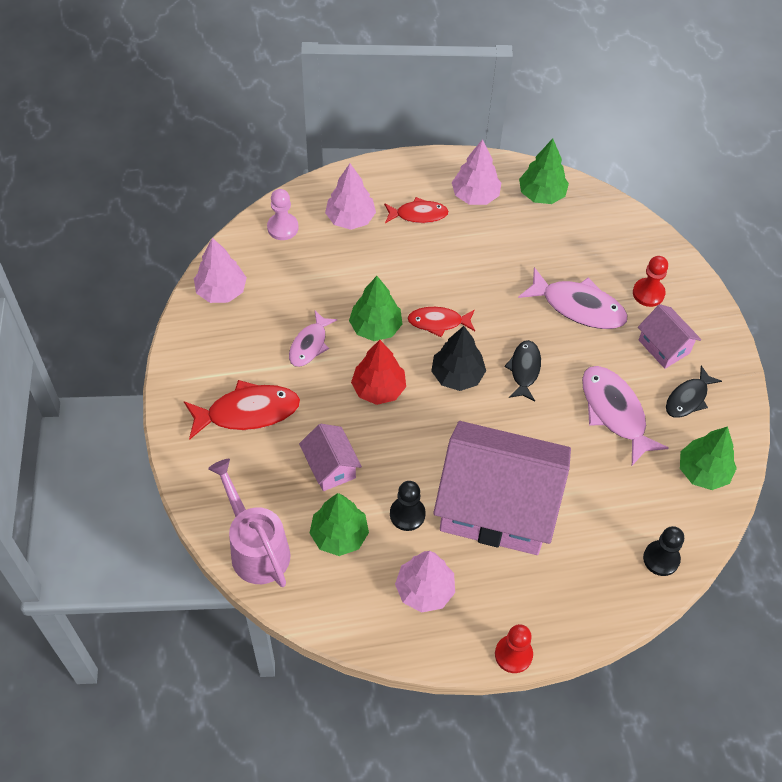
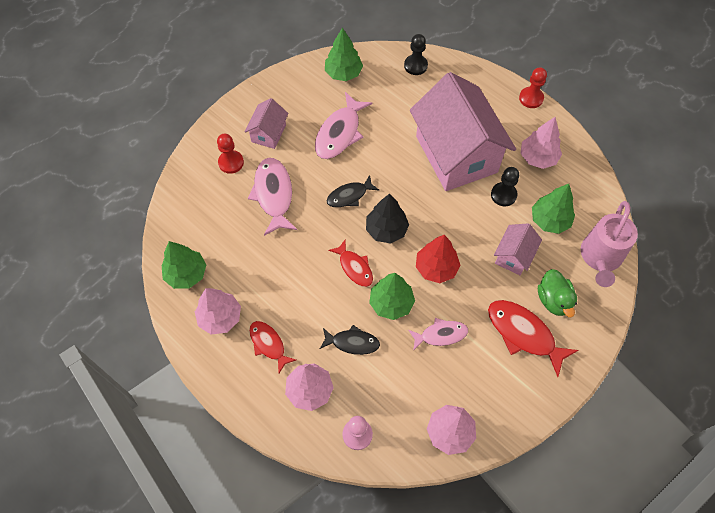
camera: 125 degrees left, 5 degrees up
(254, 465) = (553, 300): none -> green duck
(688, 398) = (298, 103): black fish -> black fish (352, 342)

